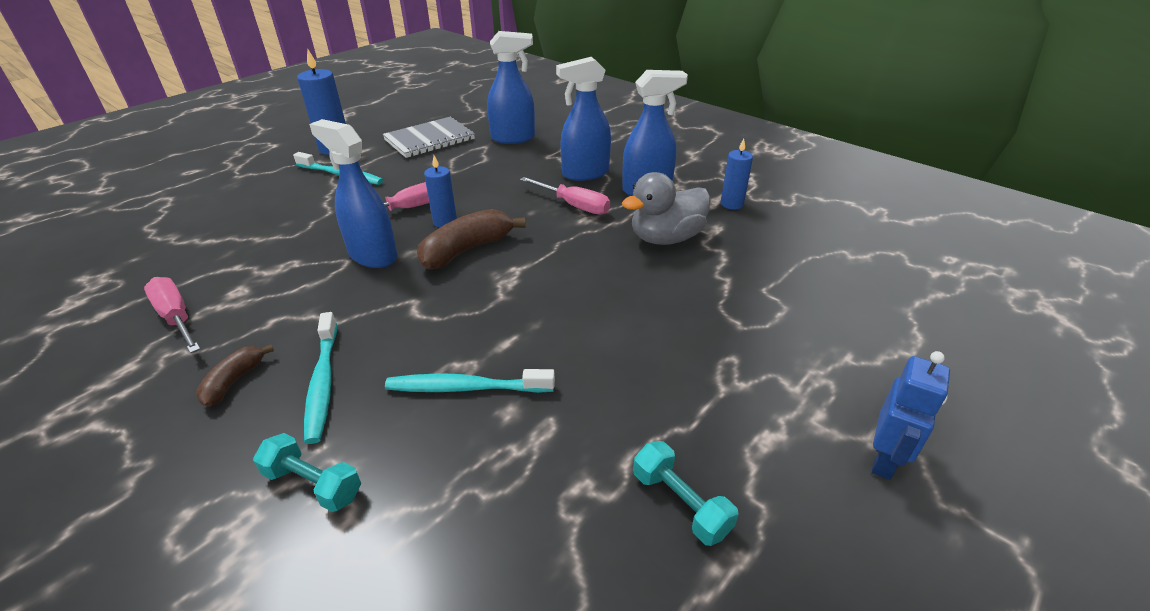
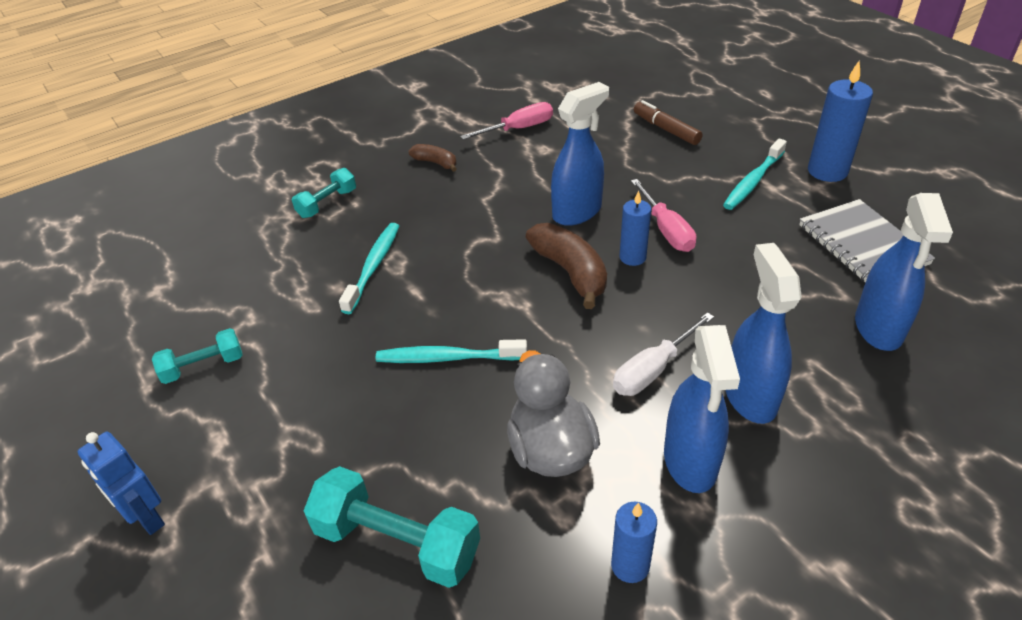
camera: 105 degrees right, 5 degrees up
(233, 217) = (666, 129): none -> brown marker
(323, 382) = (415, 199): turquoise toothbrush -> turquoise toothbrush (447, 358)
(574, 205) = (653, 370): pink screwdriver -> white screwdriver
(784, 291) = (397, 543): none -> turquoise dumbbell

